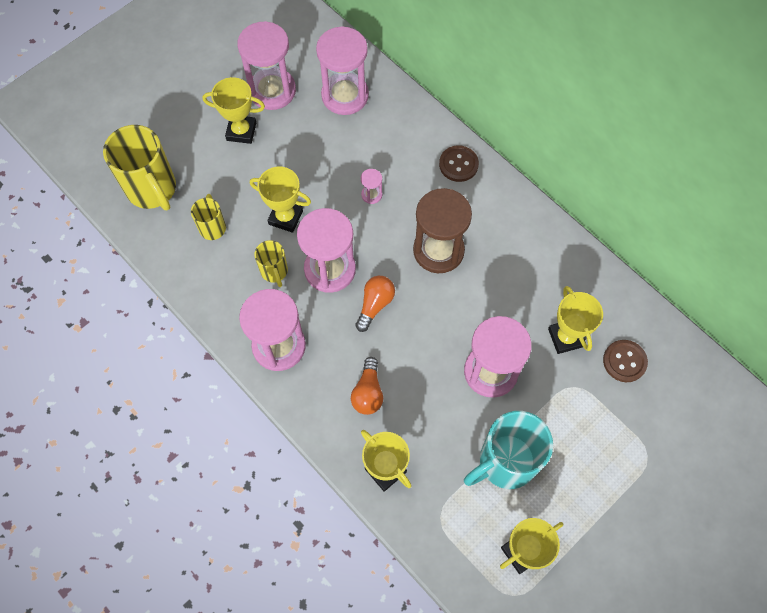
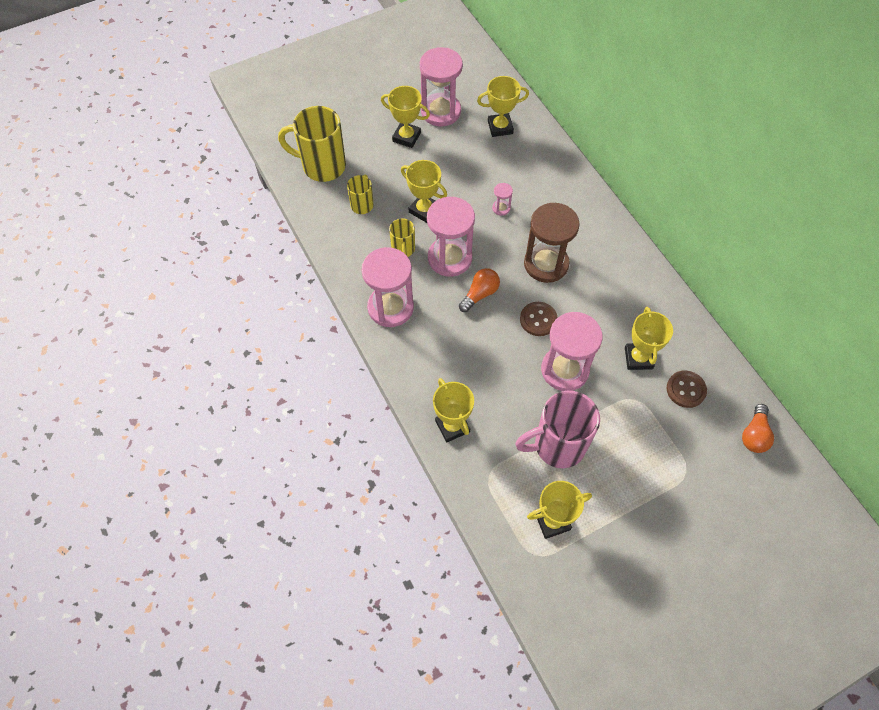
camera: 15 degrees right, 5 degrees down
(152, 190) = (322, 166): yellow mug -> yellow mug turned 120 degrees clockwise
(345, 95) = (500, 127): pink hourglass -> yellow trophy
(368, 392) = (455, 361): orange light bulb -> orange light bulb (754, 435)
(458, 164) = (582, 200): brown button -> brown button (538, 319)
(505, 462) = (557, 445): turquoise mug -> pink mug

